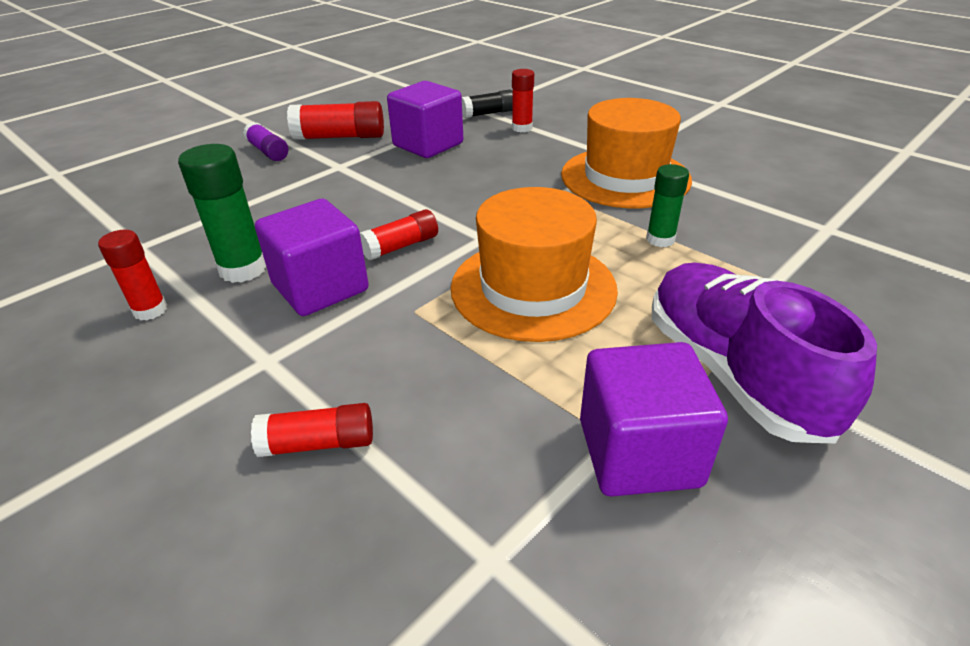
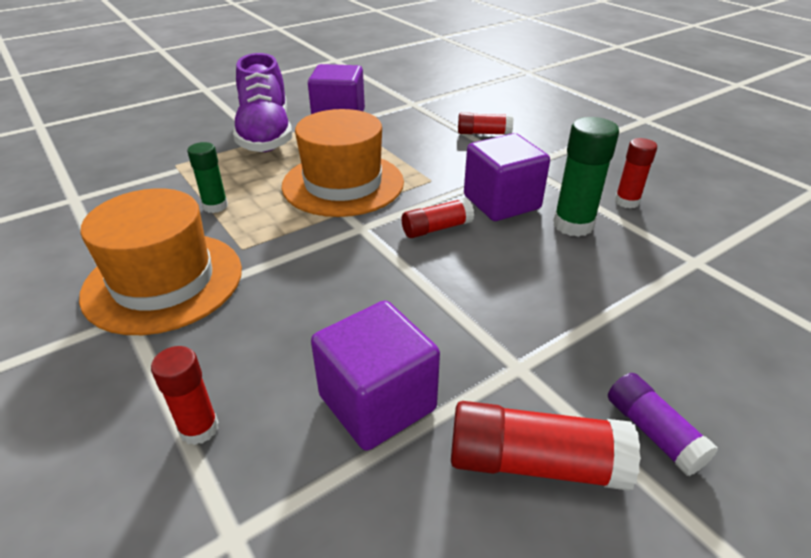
camera: 170 degrees left, 0 degrees up
(488, 113) = (224, 509): black glue stick -> none

